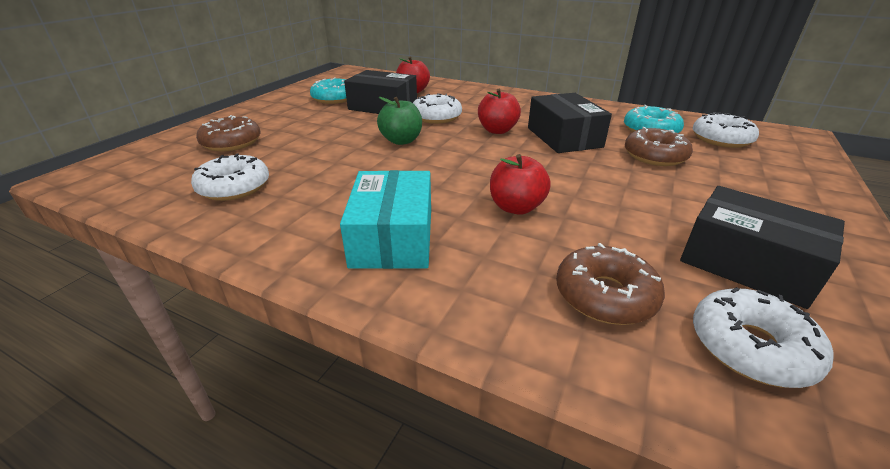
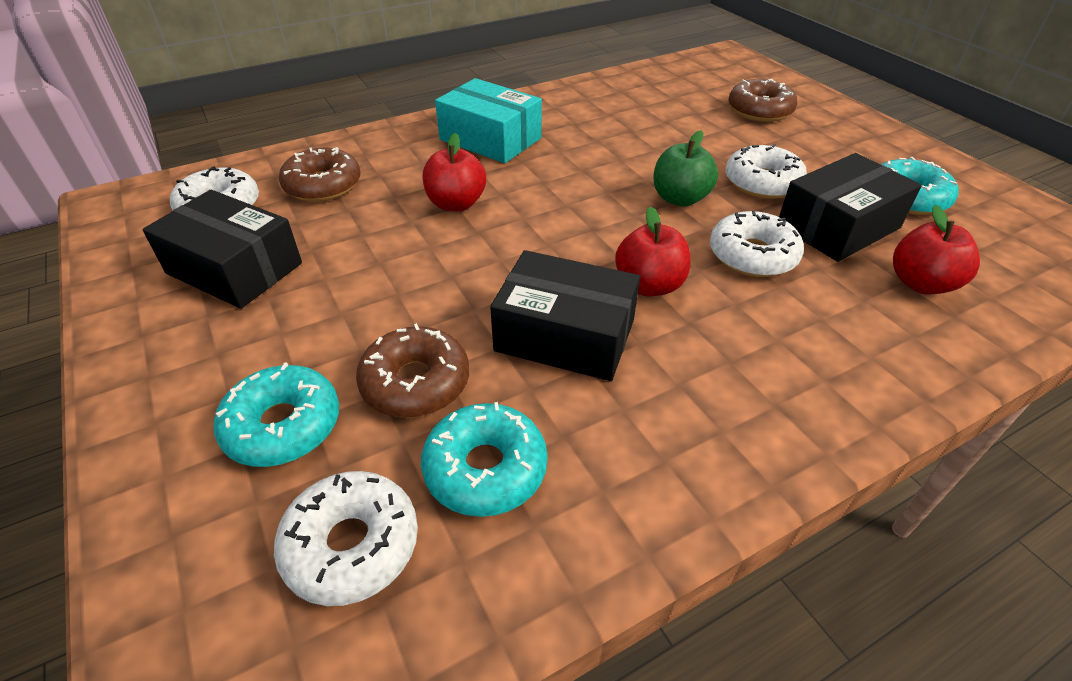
camera: 125 degrees right, 10 degrees up
(234, 187) = (646, 100): white donut -> white donut (762, 183)
(738, 173) = (283, 426): none -> turquoise donut
(747, 263) = (234, 268): black box -> black box turned 45 degrees clockwise

